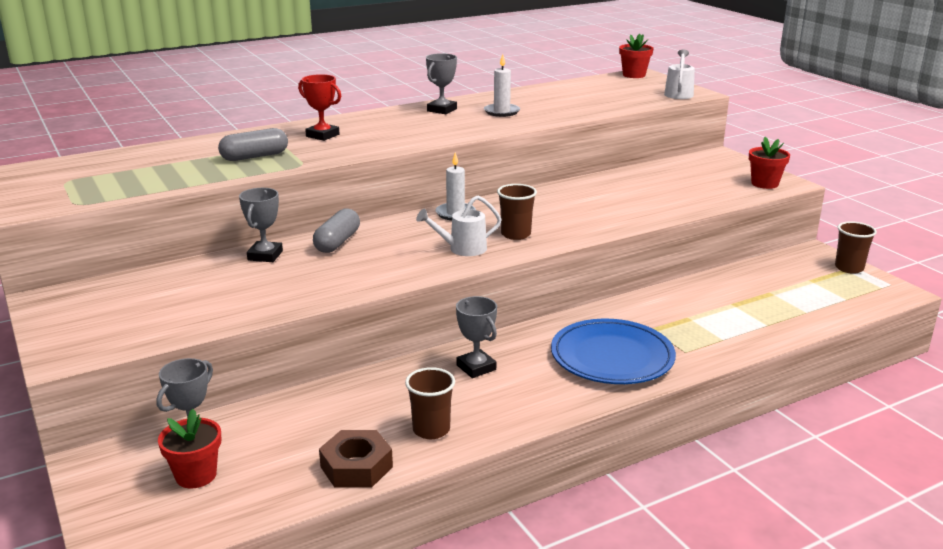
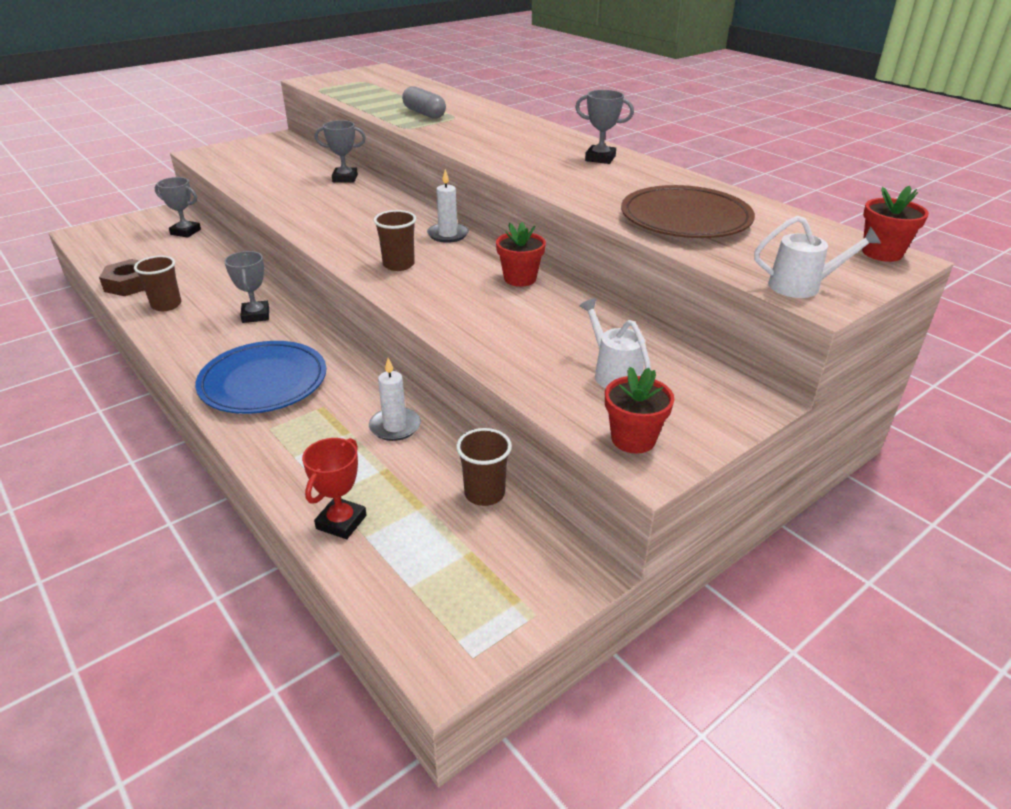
camera: 80 degrees right, 10 degrees up
(196, 475) = (143, 239): red flower pot -> red flower pot (520, 279)
(322, 135) = (489, 126): red trophy -> red trophy (341, 522)
(337, 242) = (372, 197): grey capsule -> none
(462, 249) = (360, 243): white watering can -> white watering can (613, 373)
(476, 367) = (256, 315): grey trophy -> grey trophy turned 60 degrees counterclockwise
(501, 112) = (612, 183): white candle -> white candle (395, 426)
(576, 102) = (685, 219): none -> brown plate
(849, 268) = (526, 607): brown cup -> brown cup (484, 493)

